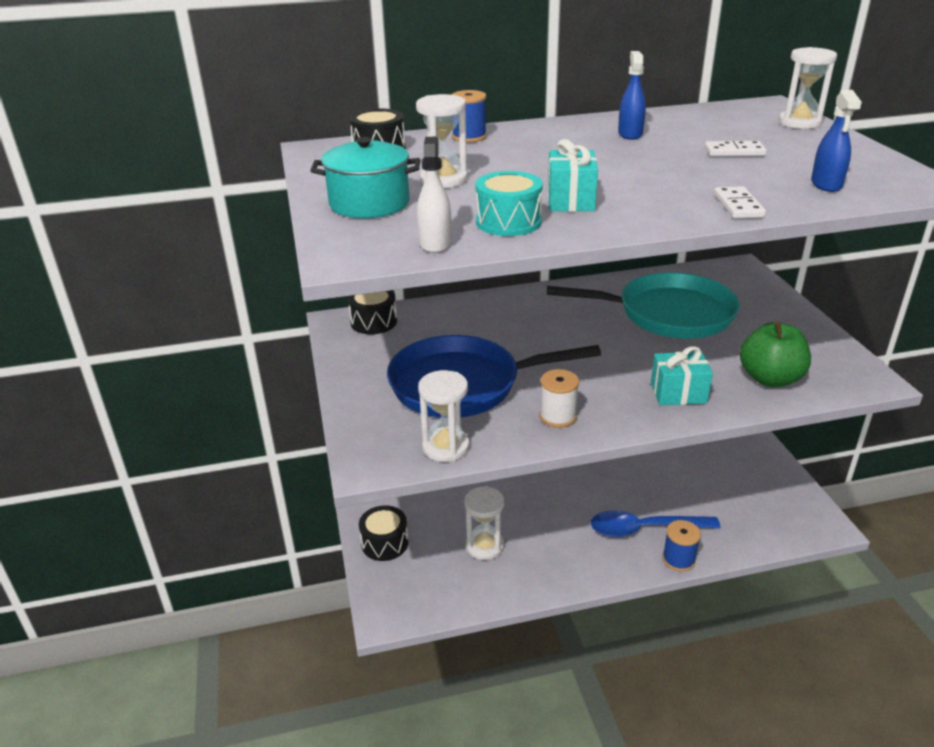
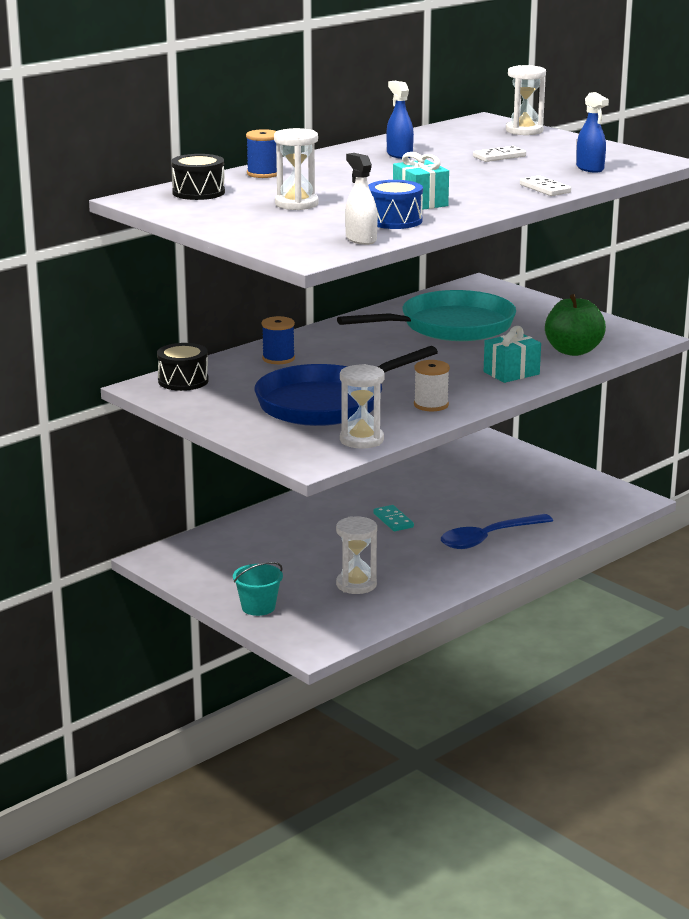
camera: 30 degrees left, 10 degrees down
(369, 204) = (264, 226): turquoise pot -> none
(385, 543) = (258, 607): black drum -> turquoise bucket
(508, 222) = (394, 221): turquoise drum -> blue drum
(574, 477) = (393, 520): none -> turquoise domino
(678, 559) = (534, 549): blue spool -> blue spool (278, 358)

